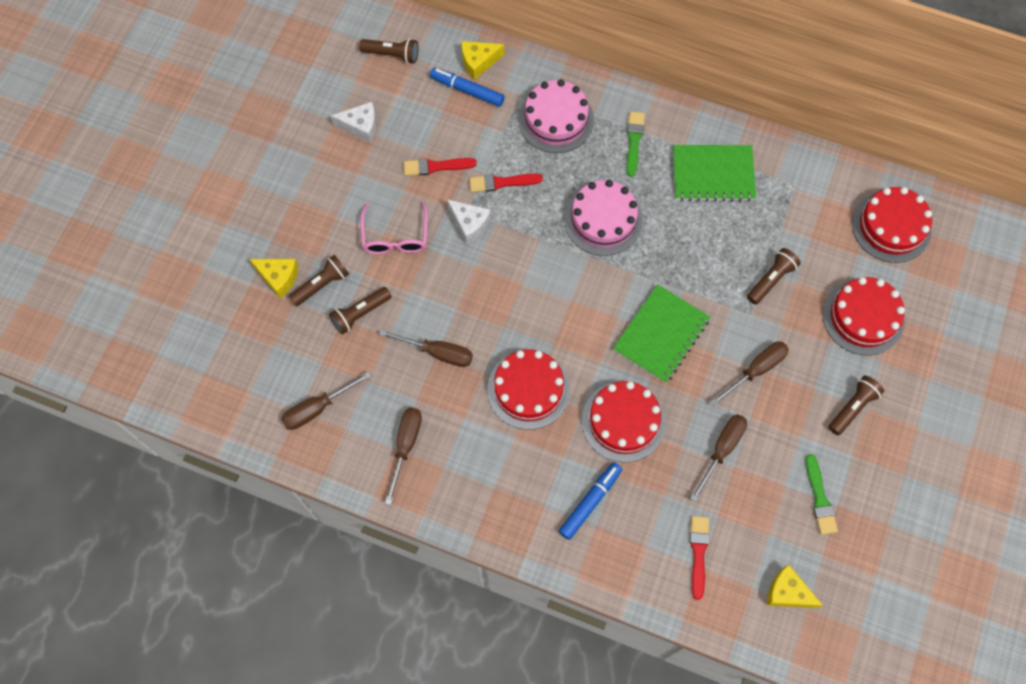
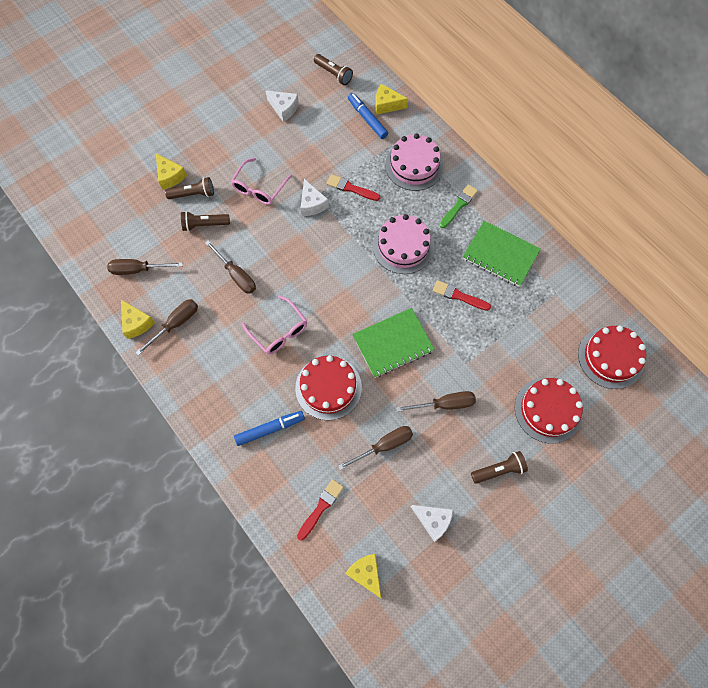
camera: 30 degrees right, 0 degrees up
(359, 470) = (136, 323): none -> yellow cheese
(436, 166) = (315, 157): red brush -> red brush (459, 296)
(528, 389) = (279, 331): red cake -> pink glasses
(771, 280) = (496, 348): brown flashlight -> none
(819, 498) = (433, 520): green brush -> white cheese

